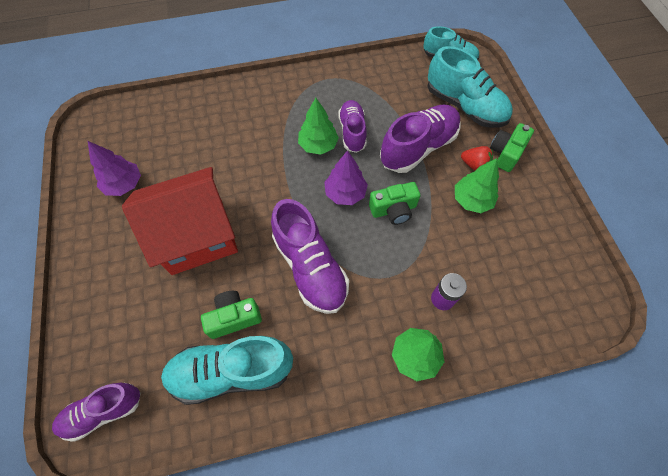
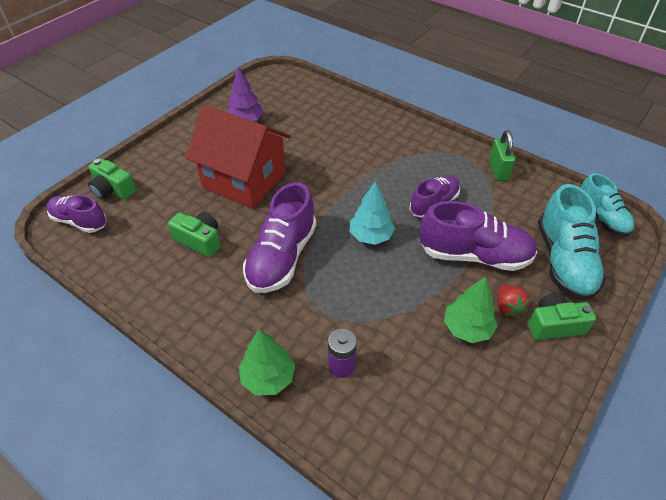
camera: 50 degrees right, 15 degrees down
(232, 372) = (157, 267): turquoise shoe -> none
(318, 145) = (395, 192): green tree -> none
(345, 193) = (371, 236): purple tree -> turquoise tree
(359, 72) = (498, 170): none -> green padlock
(393, 210) = (391, 277): green camera -> green camera (113, 190)

